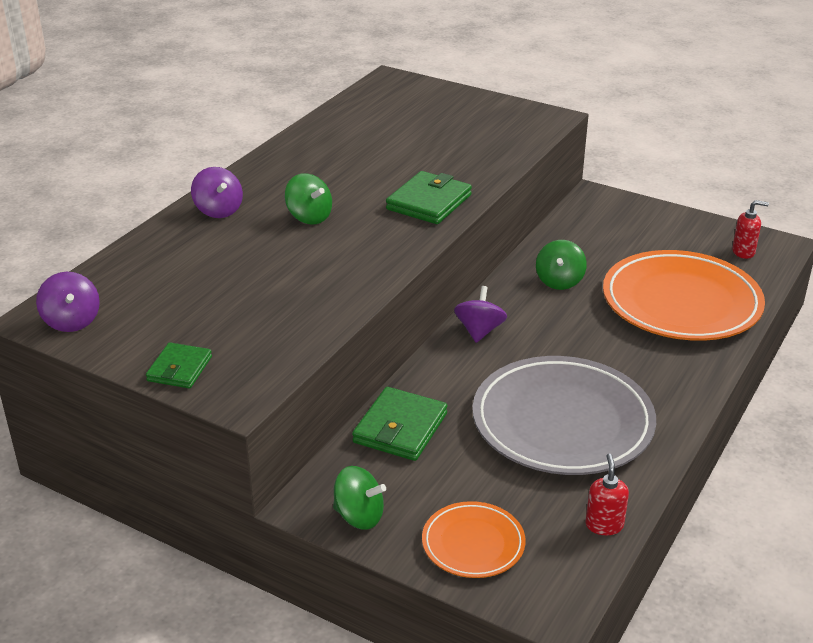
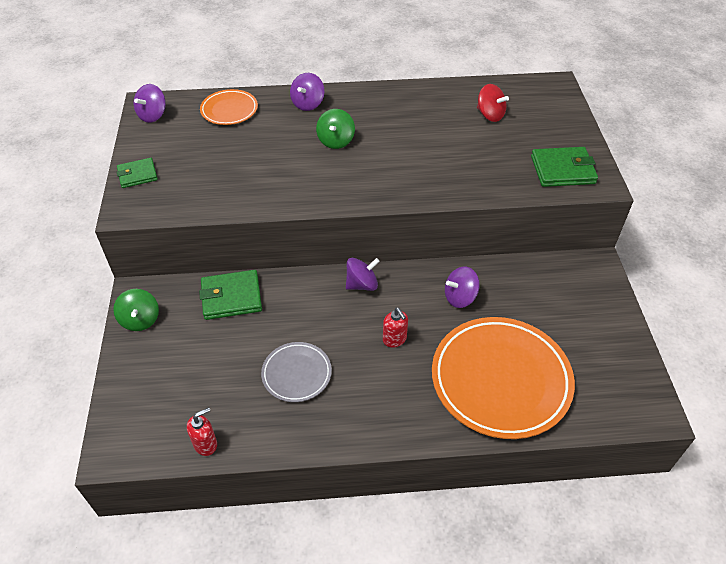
camera: 55 degrees right, 15 degrees up
(389, 124) = (490, 115): none -> red spinning top
(429, 202) = (407, 181): green wallet -> green wallet (562, 170)
(473, 544) = (147, 384): orange plate -> orange plate (229, 110)
(559, 281) = (460, 297): green spinning top -> purple spinning top
(562, 422) = (296, 374): grey plate -> grey plate, size x0.50
(743, 252) = (616, 391): red soap dispenser -> red soap dispenser (394, 339)

